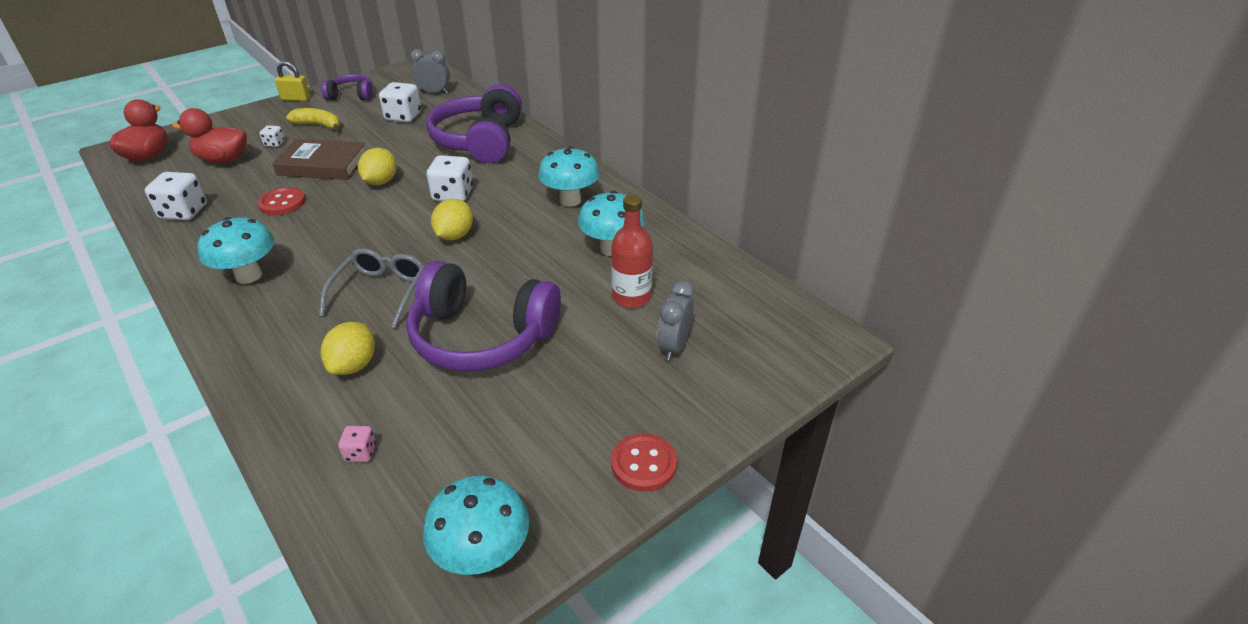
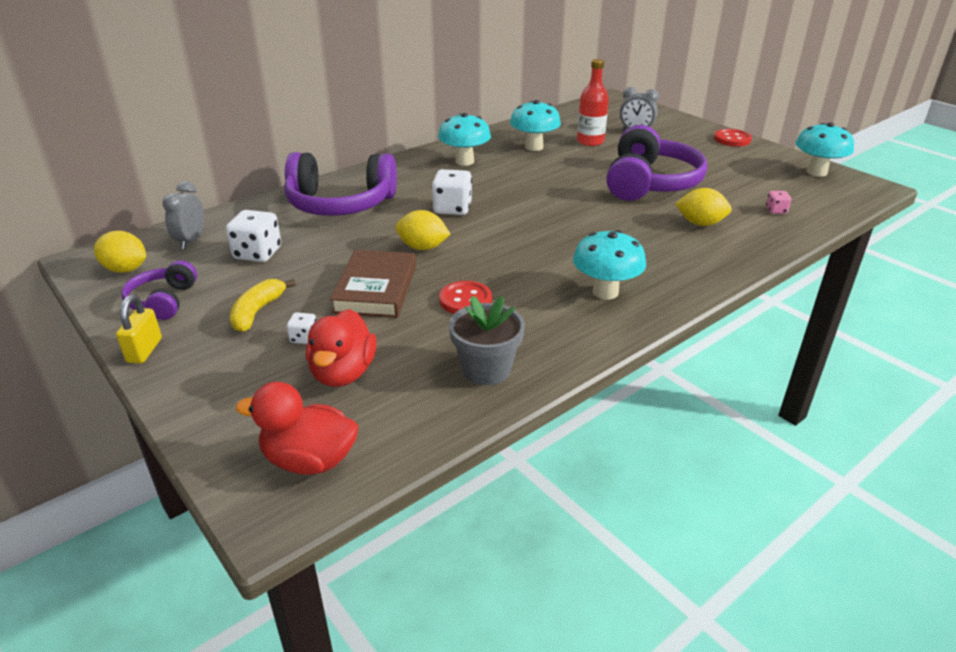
camera: 90 degrees left, 5 degrees down
(184, 212) = (486, 369): white dice -> grey flower pot
(380, 292) = (611, 224): grey glasses -> none
(454, 236) = (523, 202): yellow lemon -> yellow lemon (126, 269)

